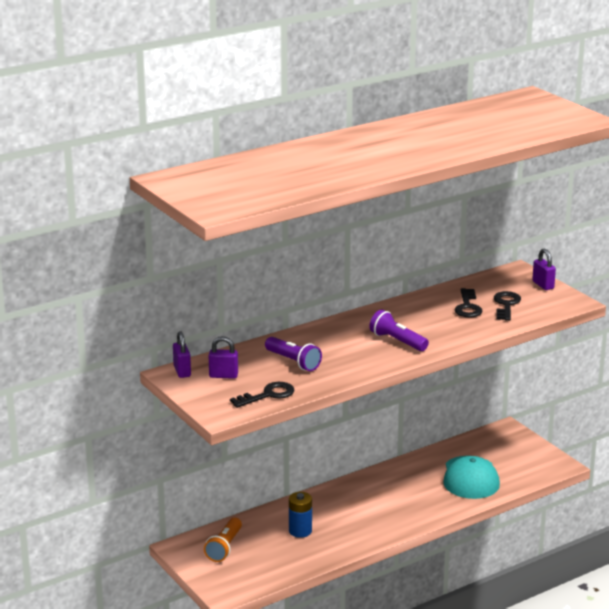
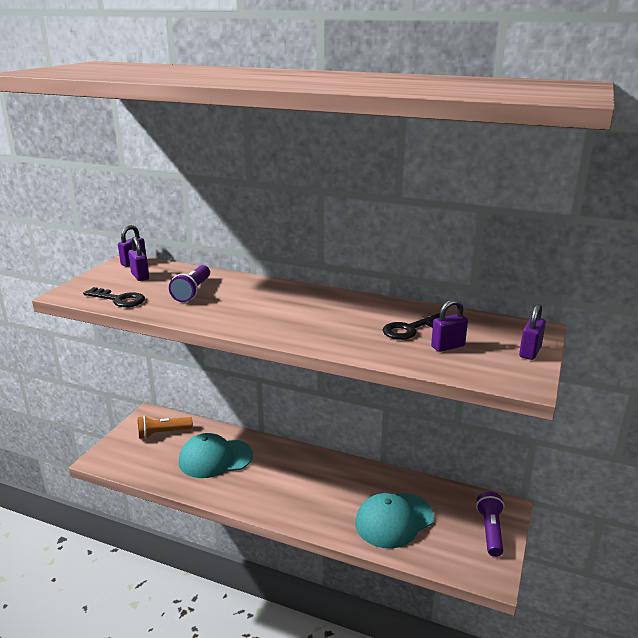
camera: 55 degrees right, 0 degrees up
(300, 531) = (215, 458): blue battery -> turquoise cap
(397, 341) = (286, 319): purple flashlight -> purple flashlight (490, 530)
(506, 305) = (448, 346): black key -> purple padlock

